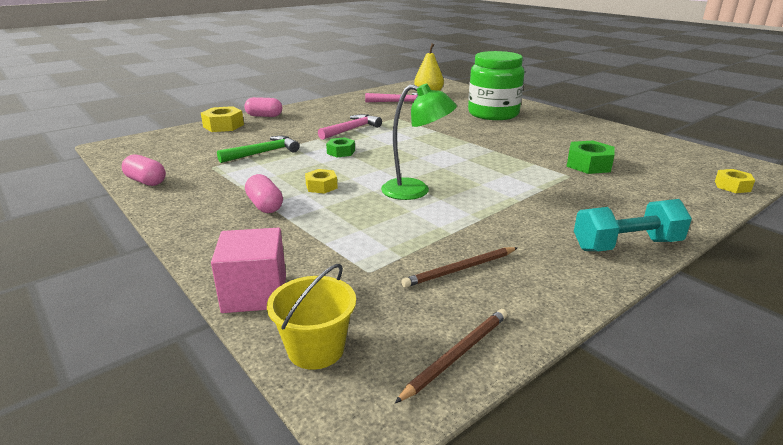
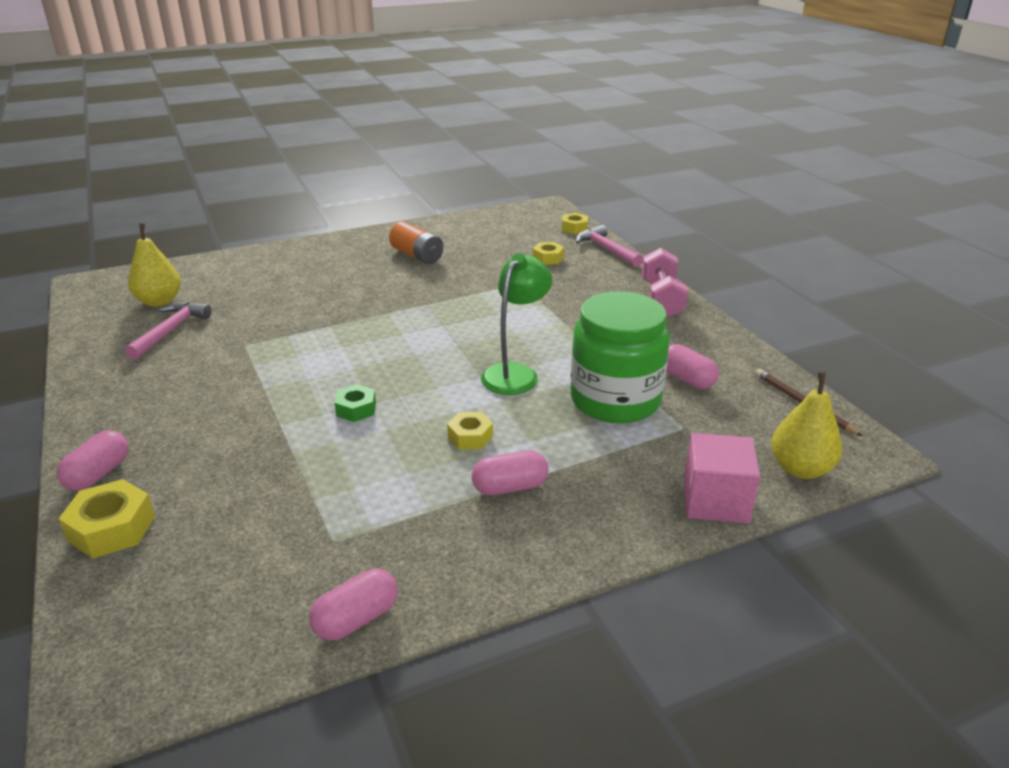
camera: 75 degrees left, 5 degrees up
(263, 153) = (307, 482): green hammer -> none
(316, 349) = (800, 469): yellow bucket -> yellow pear
(351, 129) = (265, 389): pink hammer -> pink hammer (606, 249)
(460, 269) = (687, 379): brown pencil -> pink capsule
(493, 114) = (298, 276): green jar -> green jar (615, 400)
(569, 137) = (417, 255): none -> orange battery
(588, 165) = (498, 268): green nut -> none
(626, 245) = (661, 299): turquoise dumbbell -> pink dumbbell
(639, 181) = (548, 258): none -> yellow nut

